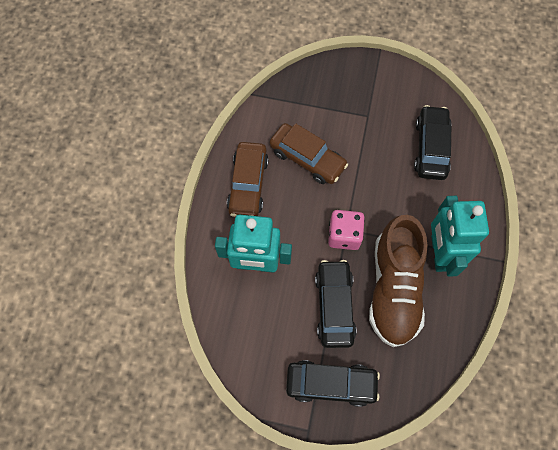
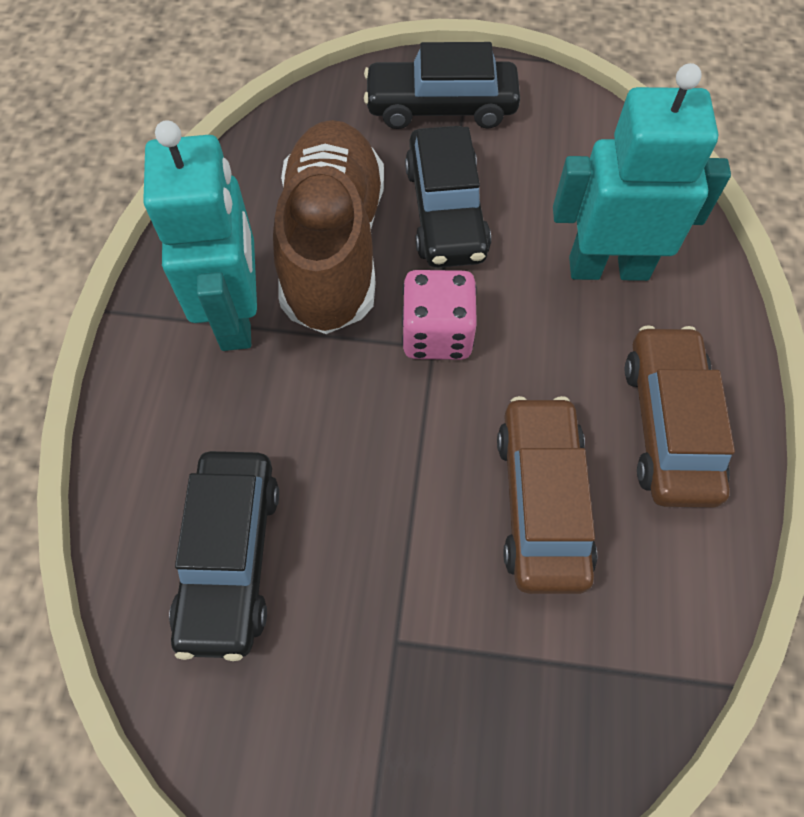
camera: 175 degrees right, 5 degrees down
(307, 159) = (542, 501): brown car -> brown car turned 60 degrees clockwise

